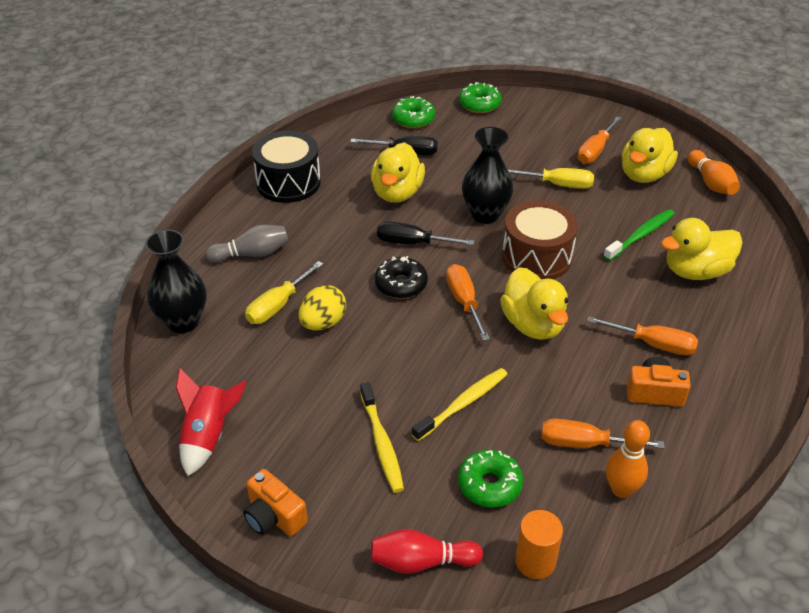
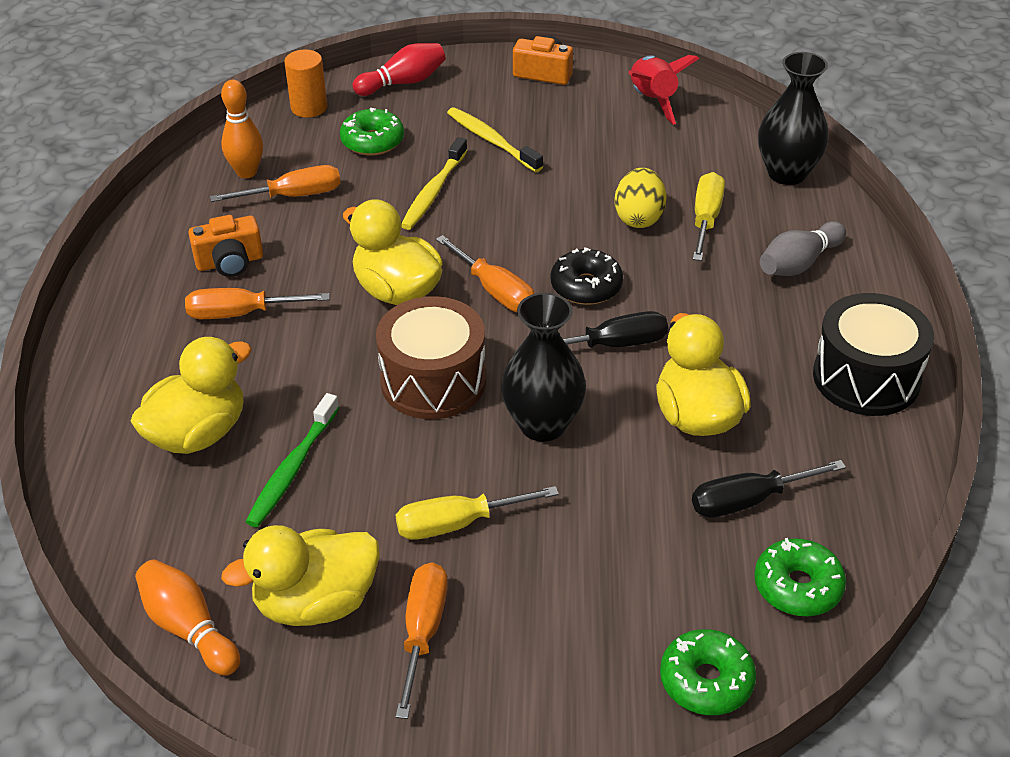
camera: 155 degrees right, 0 degrees up
(644, 175) = (316, 603): yellow duck -> yellow duck turned 120 degrees counterclockwise

